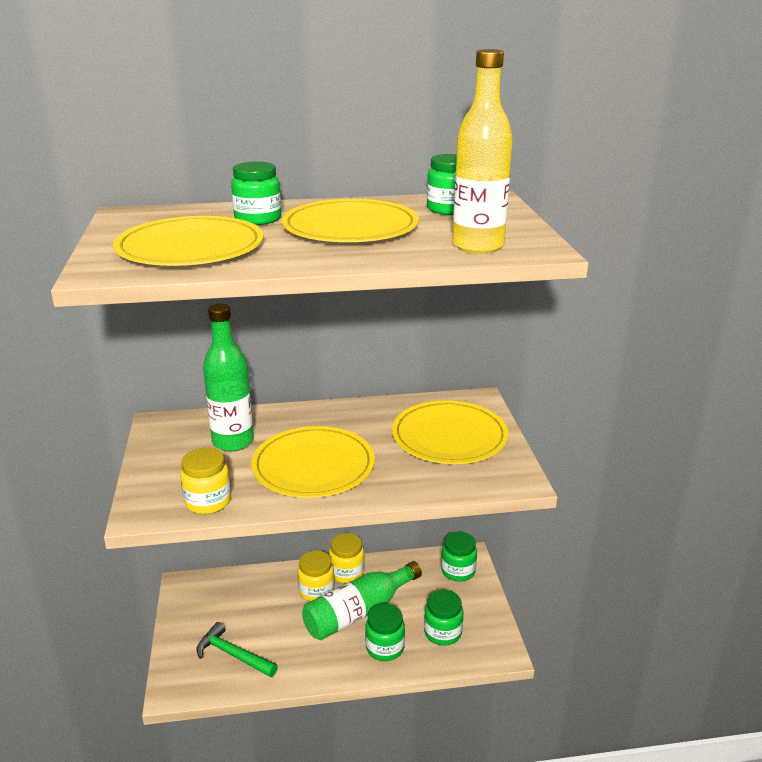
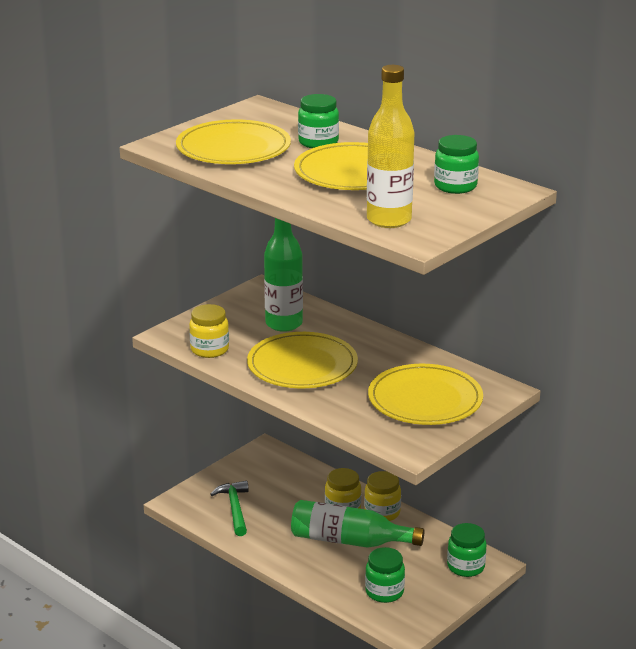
camera: 50 degrees right, 0 degrees up
(385, 648) = (331, 571): green jar -> none

